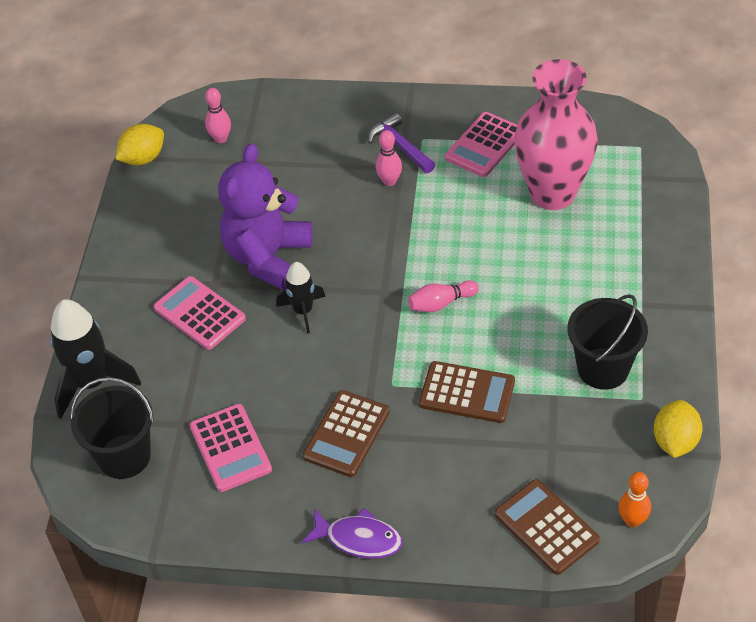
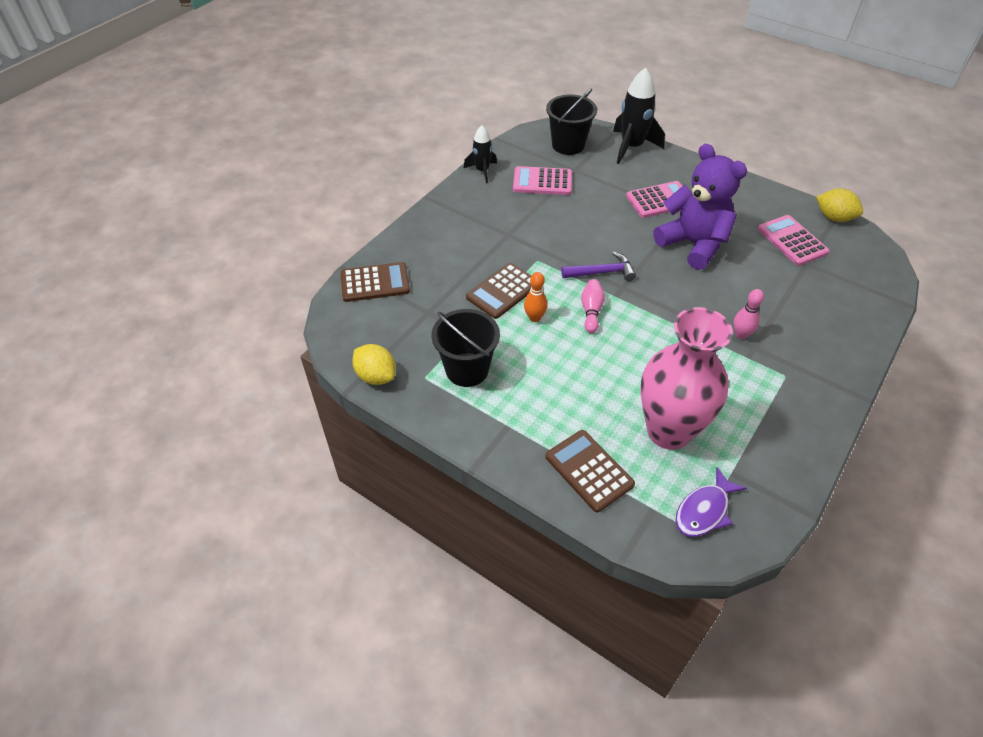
camera: 115 degrees right, 0 degrees up
(143, 158) = (834, 217): yellow lemon -> yellow lemon turned 45 degrees counterclockwise
(221, 138) = (840, 261): pink bowling pin -> none
(303, 311) = (631, 243): black rocket -> black rocket (482, 171)
(346, 434) = (515, 228): brown calculator -> brown calculator (589, 470)
(359, 539) = (439, 207): purple fish -> purple fish (704, 510)
(400, 146) = (782, 358): purple hammer -> purple hammer (602, 272)
(484, 145) = (756, 413): pink calculator -> pink calculator (792, 241)
(632, 520) = (342, 323): orange bowling pin -> orange bowling pin (534, 318)

